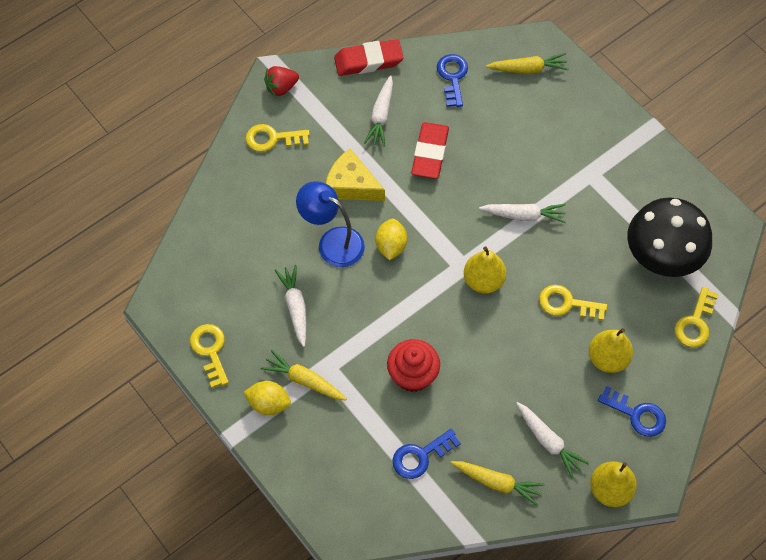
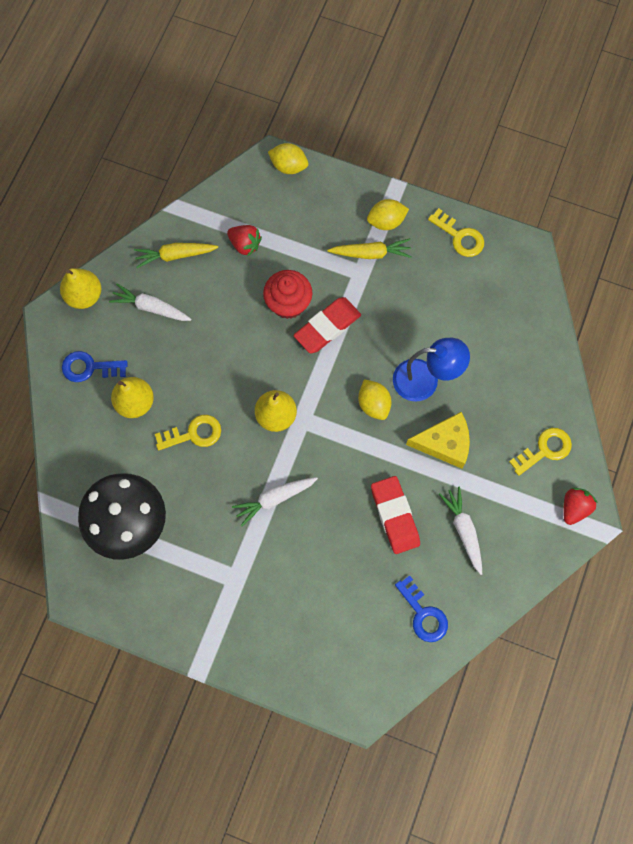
camera: 150 degrees right, 10 degrees up
(295, 307) = (418, 307): white carrot -> none
(327, 517) = (288, 166): none -> yellow lemon
(368, 61) = (514, 586): red eraser -> red eraser (327, 327)
(421, 456) = (245, 244): blue key -> red strawberry
(528, 69) = (355, 668): yellow carrot -> none
(695, 323) = (73, 477): yellow key -> none

